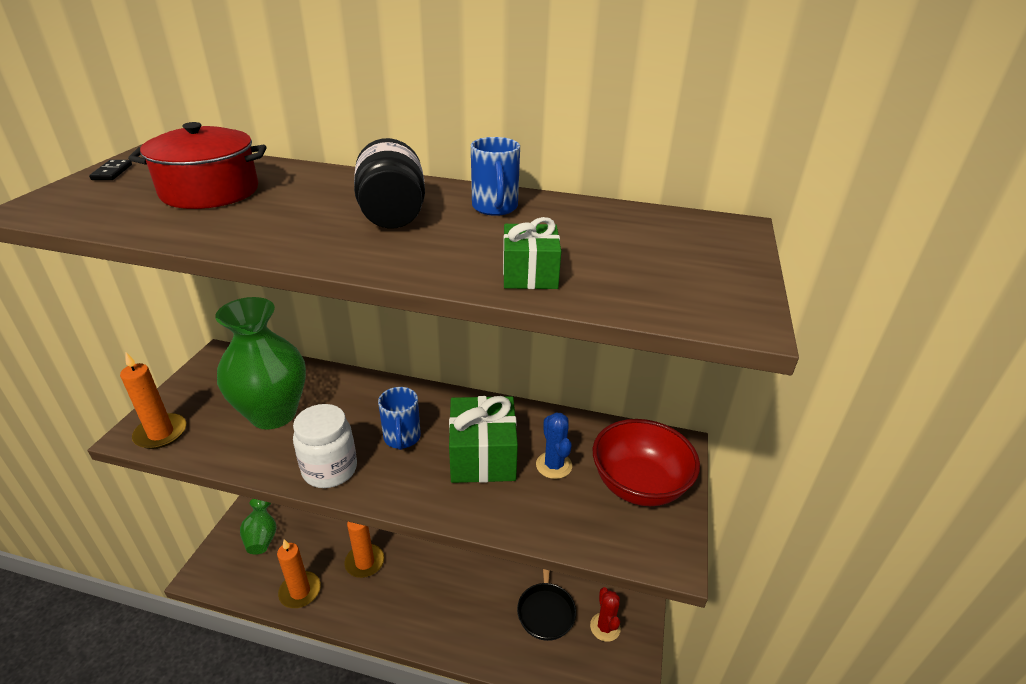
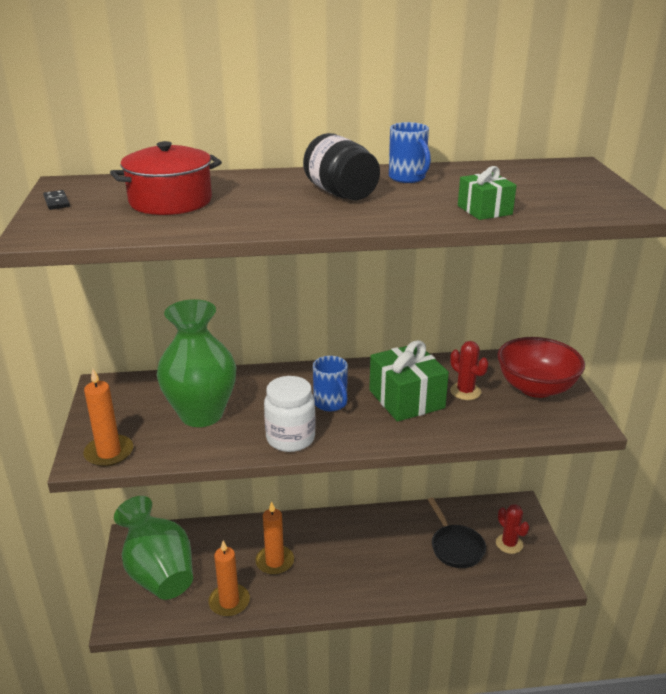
camera: 20 degrees left, 5 degrees down
(262, 537) = (158, 573): green vase -> green vase, size x1.90
(554, 465) = (465, 391): blue cactus -> red cactus

